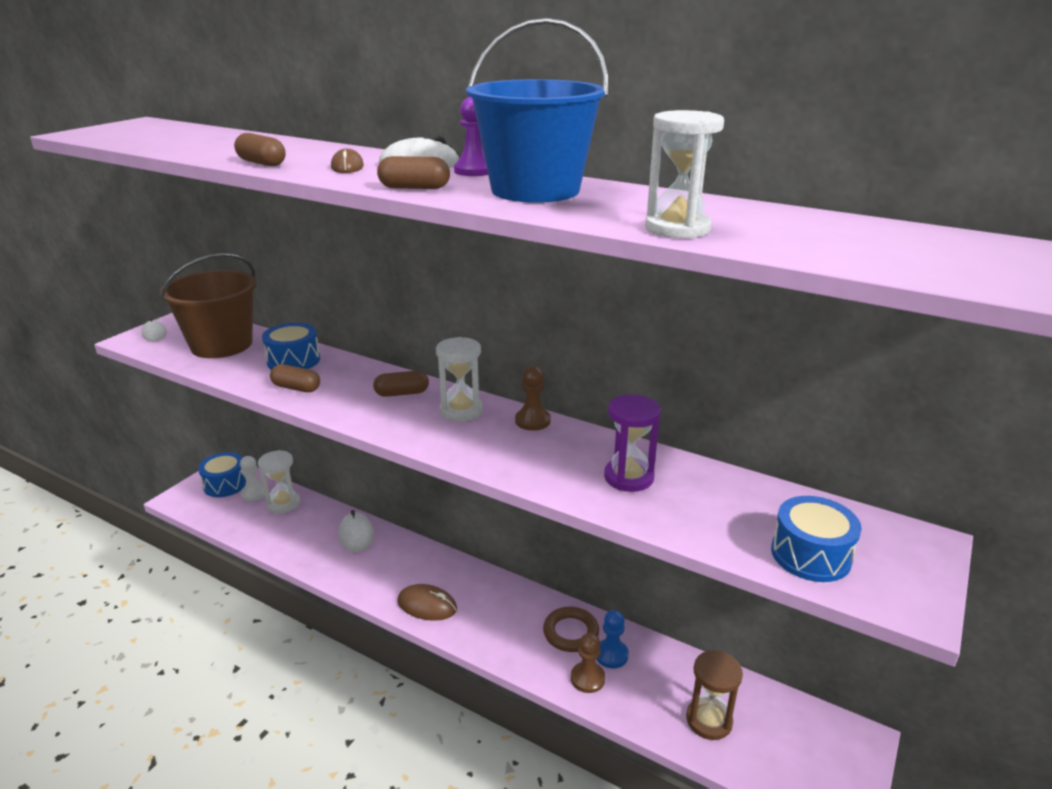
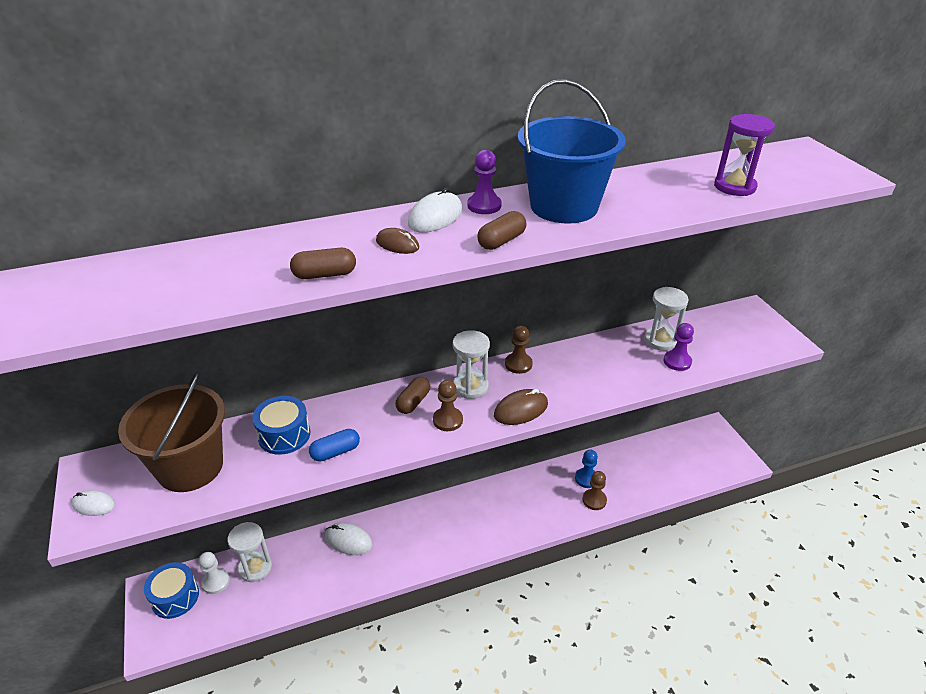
camera: 50 degrees left, 10 degrees up
(296, 388) = (335, 452): brown capsule -> blue capsule
(398, 419) = (447, 420): none -> brown pawn
(427, 605) = (464, 540): brown mouse -> brown mouse (521, 410)
(570, 632) = (554, 485): brown ring -> none
(628, 477) = (617, 363): purple hourglass -> purple hourglass (734, 187)
(677, 228) = (694, 202): white hourglass -> white hourglass (660, 340)
(700, 519) = (677, 361): none -> purple pawn
(709, 720) = (661, 471): brown hourglass -> none
(810, 555) = (734, 346): blue drum -> none

